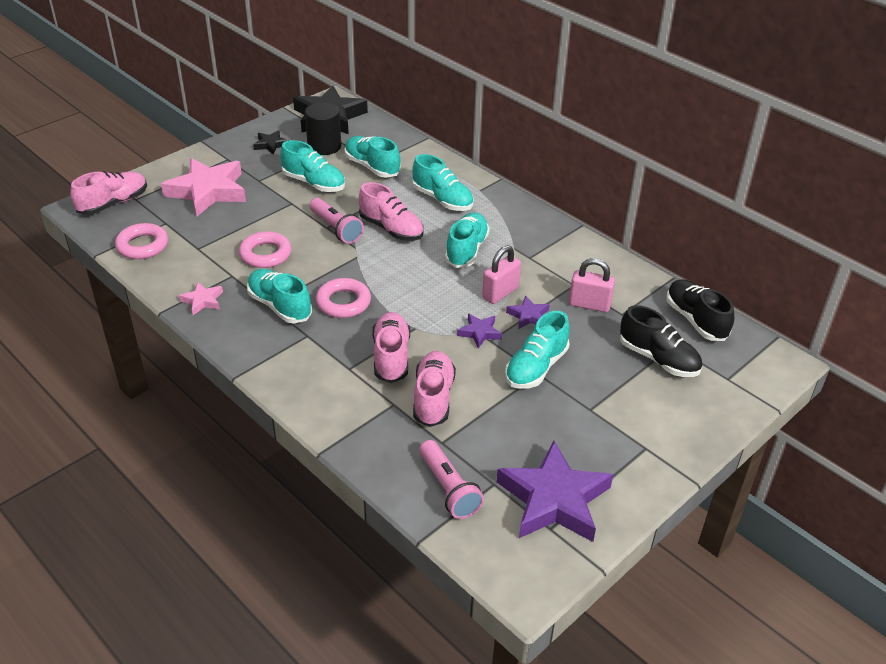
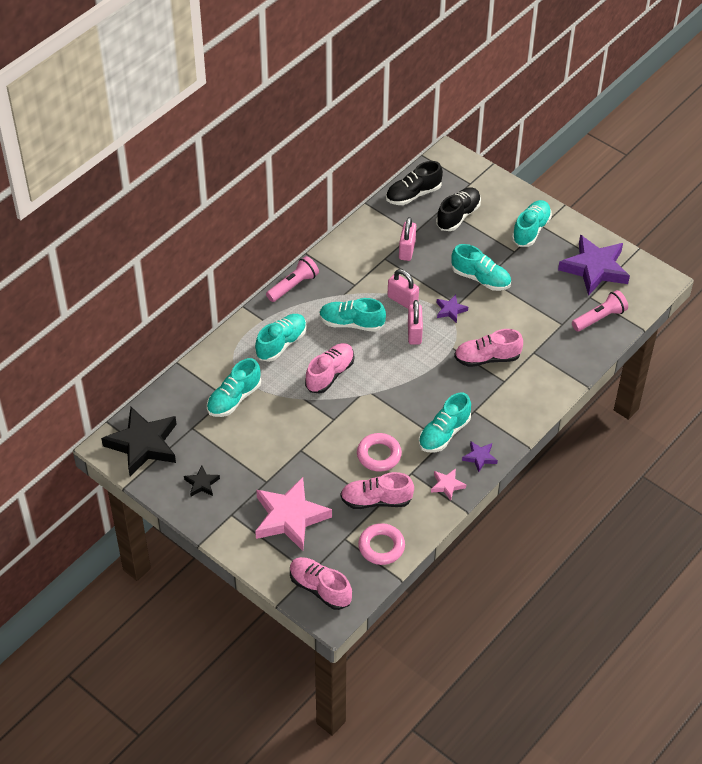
camera: 95 degrees left, 10 degrees up
(314, 183) = (266, 438): turquoise shoe -> turquoise shoe (531, 230)
(324, 146) = (201, 440): black cylinder -> none
(336, 229) = (335, 412): pink flashlight -> pink flashlight (293, 286)
(343, 302) = (432, 394): pink ring -> none
(433, 398) = (523, 331): pink shoe -> pink shoe (376, 500)
(444, 297) = (414, 333): none -> pink padlock
(528, 316) = (426, 284): purple star -> purple star (479, 457)

